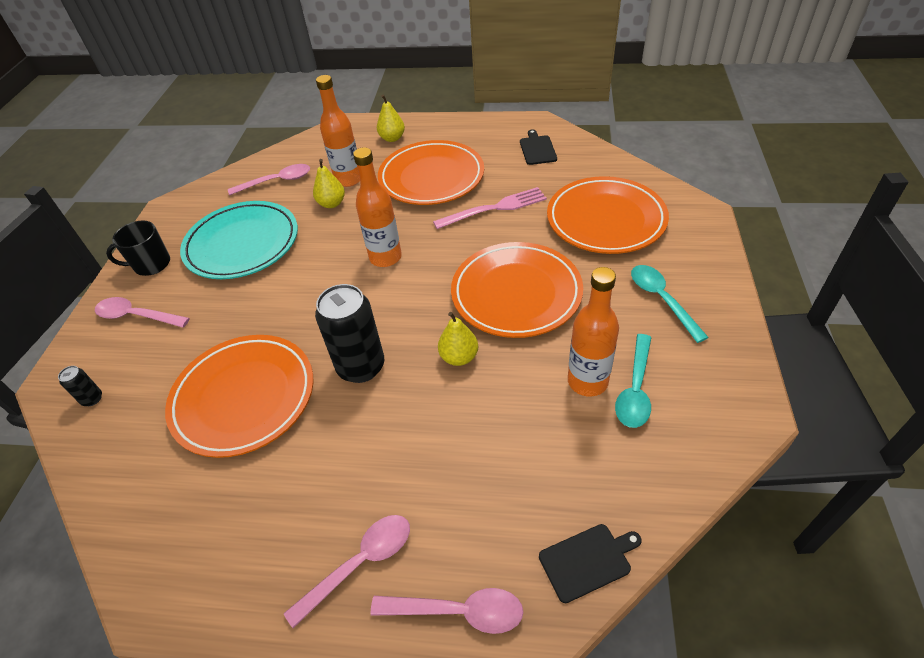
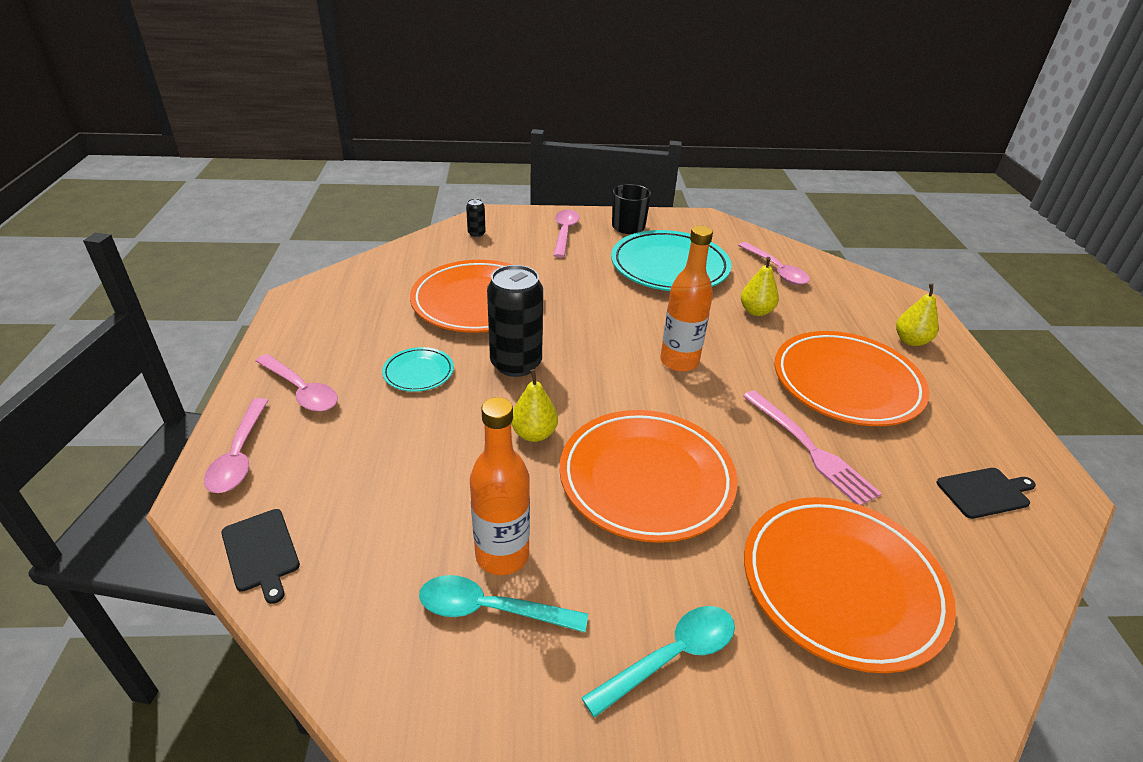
camera: 75 degrees right, 10 degrees down
(348, 179) = (805, 317): orange bottle -> none
(355, 448) = (418, 372): none -> turquoise plate

